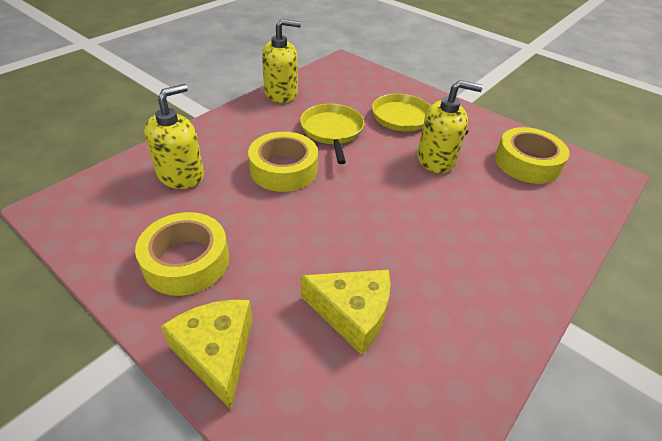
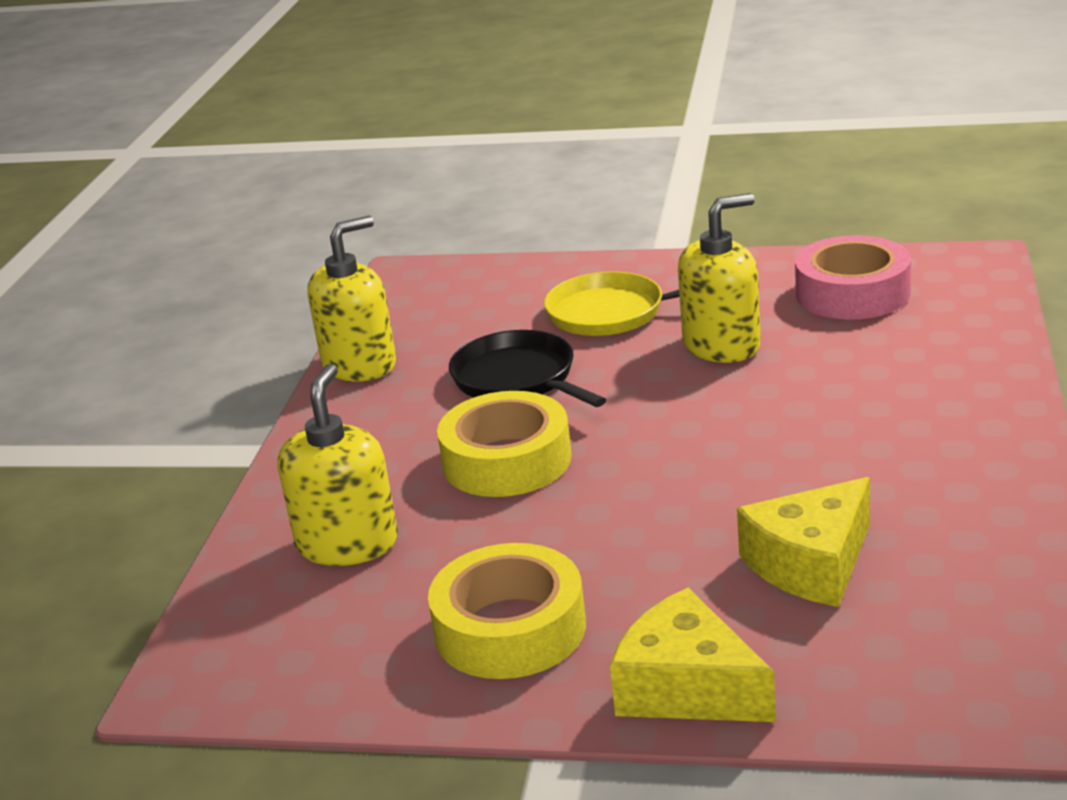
camera: 25 degrees left, 15 degrees down
(332, 131) = (518, 379): yellow pan -> black pan
(352, 314) = (811, 563): yellow cheese -> yellow cheese turned 150 degrees clockwise
(527, 163) = (852, 293): yellow tape -> pink tape

